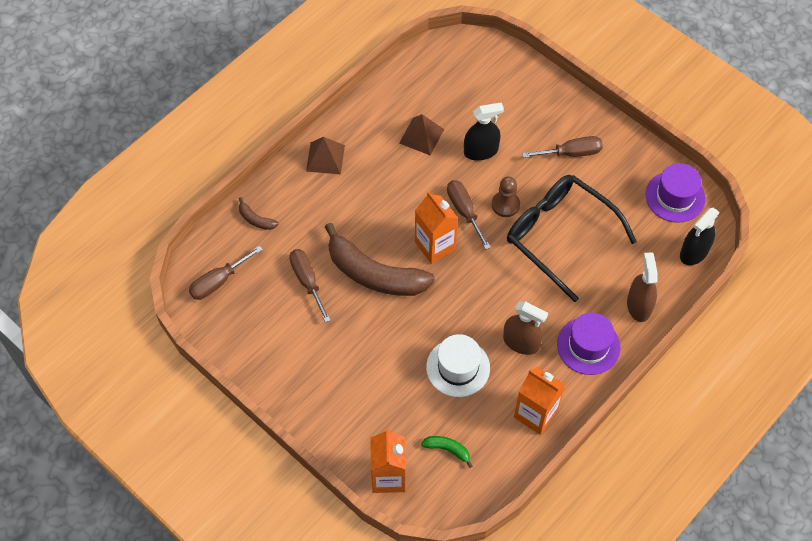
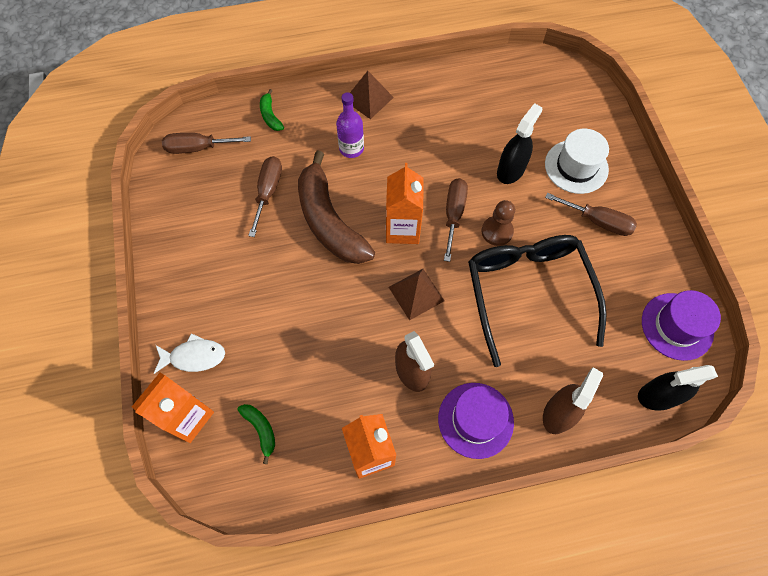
camera: 35 degrees right, 5 degrees up
(256, 219) = (270, 116): brown banana -> green banana
(345, 207) = (351, 148): none -> purple bottle
(356, 434) = (194, 356): none -> white fish
(421, 136) = (466, 127): brown pyramid -> brown pyramid (416, 294)
(458, 367) = (333, 356): white hat -> white hat (576, 166)
(481, 151) = (510, 170): black spray bottle -> black spray bottle turned 75 degrees counterclockwise

